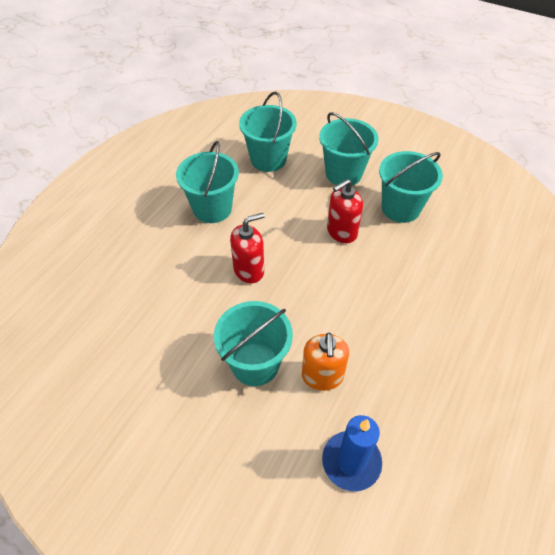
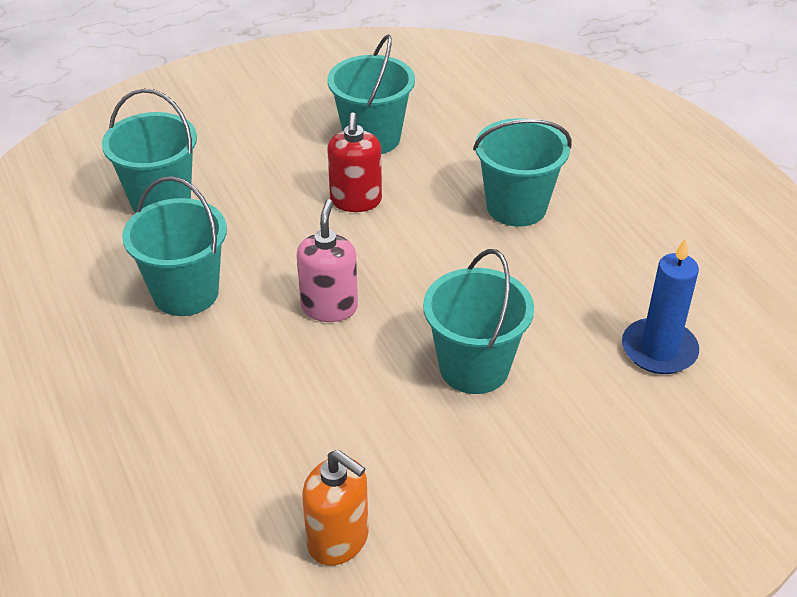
camera: 55 degrees left, 10 degrees down
(249, 270) = (329, 307): red soap dispenser -> pink soap dispenser
(322, 376) = (540, 319): orange soap dispenser -> orange soap dispenser (338, 540)
(343, 173) = (266, 151): turquoise bucket -> turquoise bucket (516, 207)

